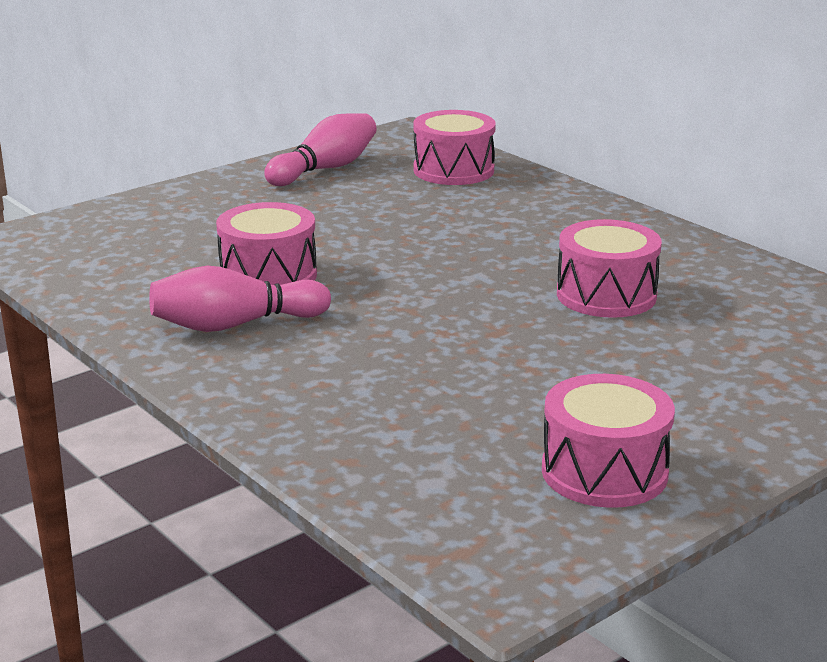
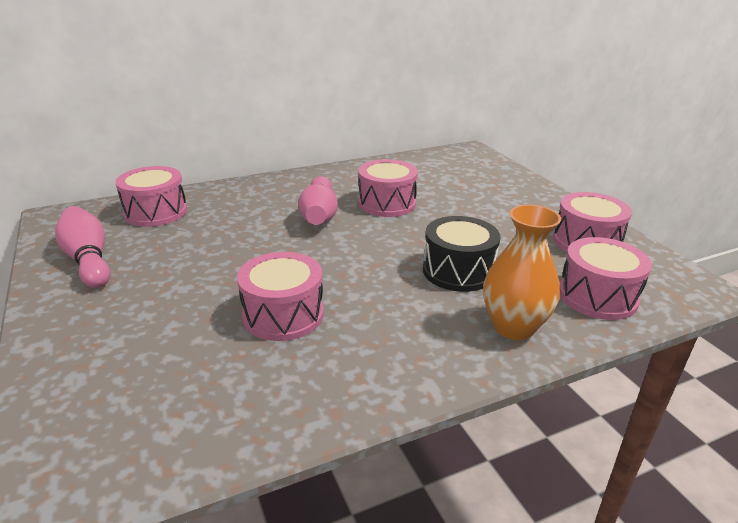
camera: 75 degrees left, 5 degrees up
(235, 325) = (367, 342): pink bowling pin -> pink bowling pin (319, 215)
(303, 410) = (513, 327): none -> orange vase
(418, 476) = (597, 296): none -> pink drum
(427, 365) = (458, 271): none -> black drum

